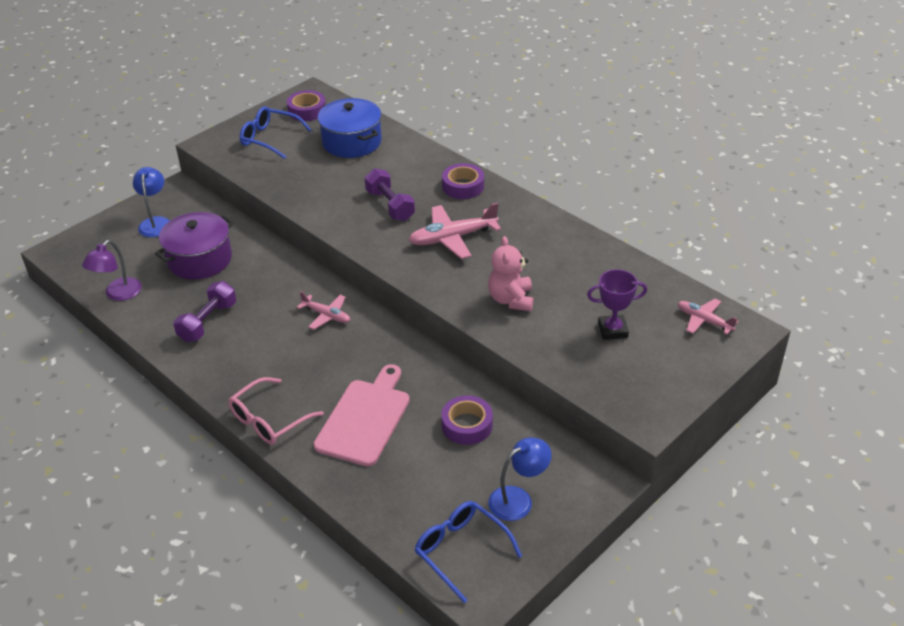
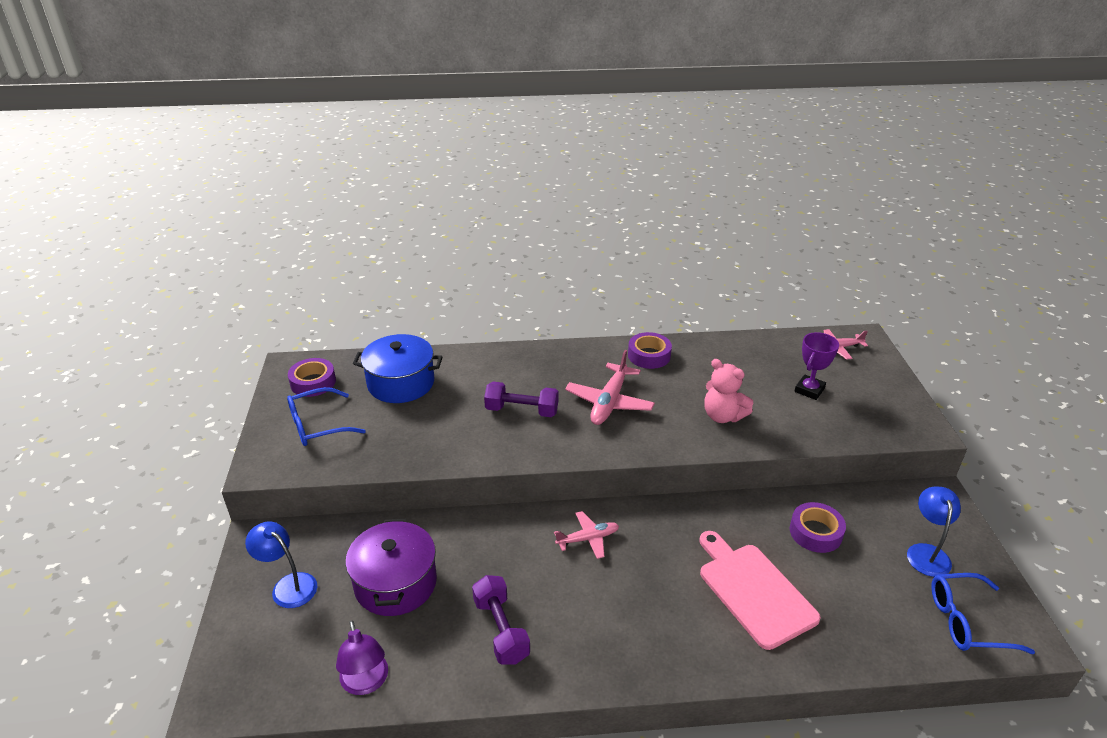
camera: 50 degrees left, 5 degrees down
(270, 419) = (696, 660): pink glasses -> none
(463, 186) = (549, 361): purple tape -> purple tape (649, 355)

